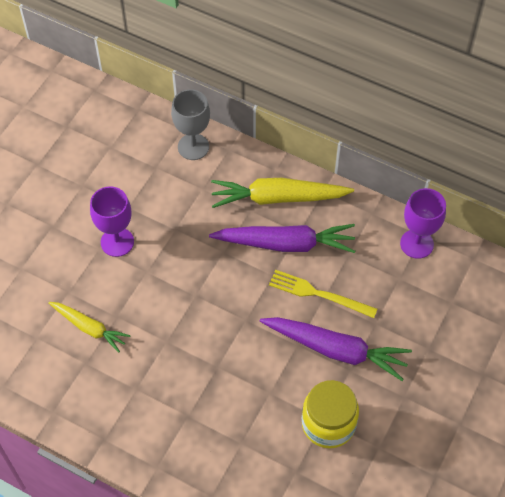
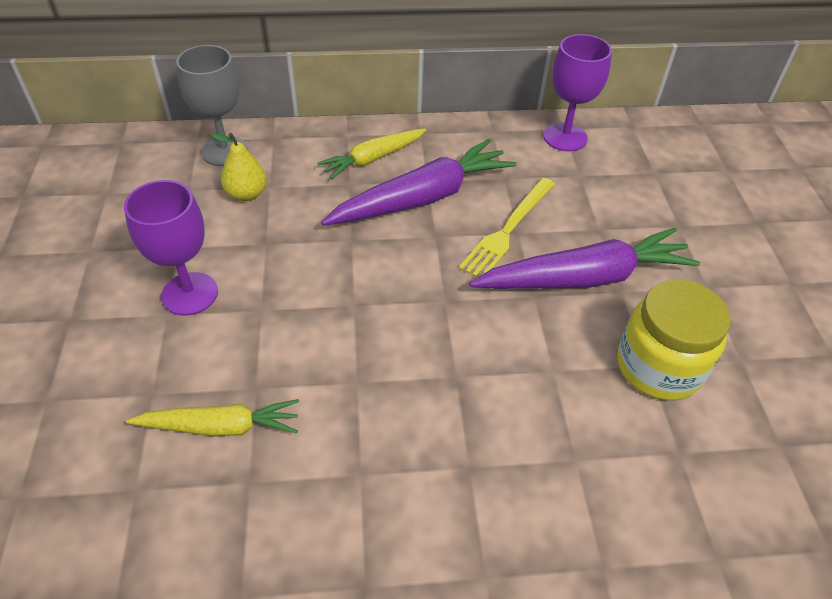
camera: 35 degrees left, 10 degrees down
(186, 187) = (247, 194): none -> yellow pear
(278, 198) = (373, 159): yellow carrot -> yellow carrot, size x0.61
(318, 294) = (508, 230): yellow fork -> yellow fork turned 45 degrees counterclockwise

